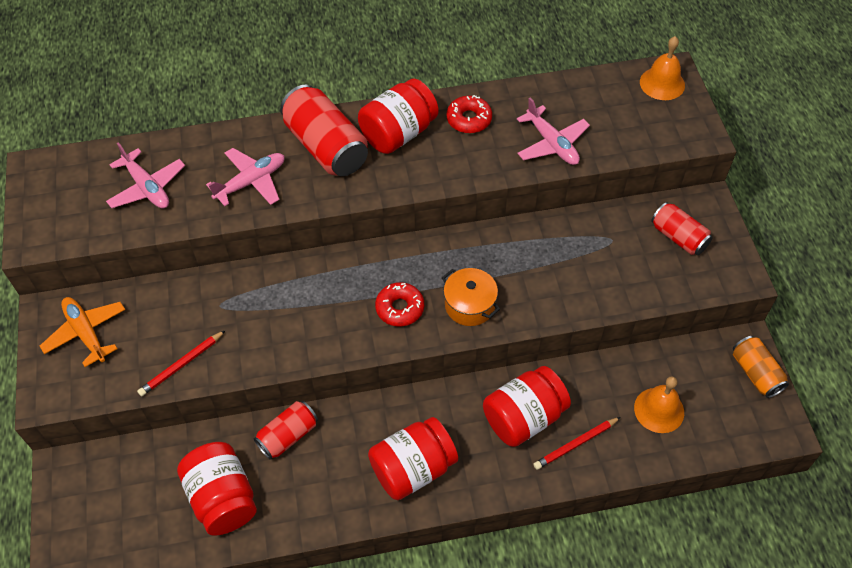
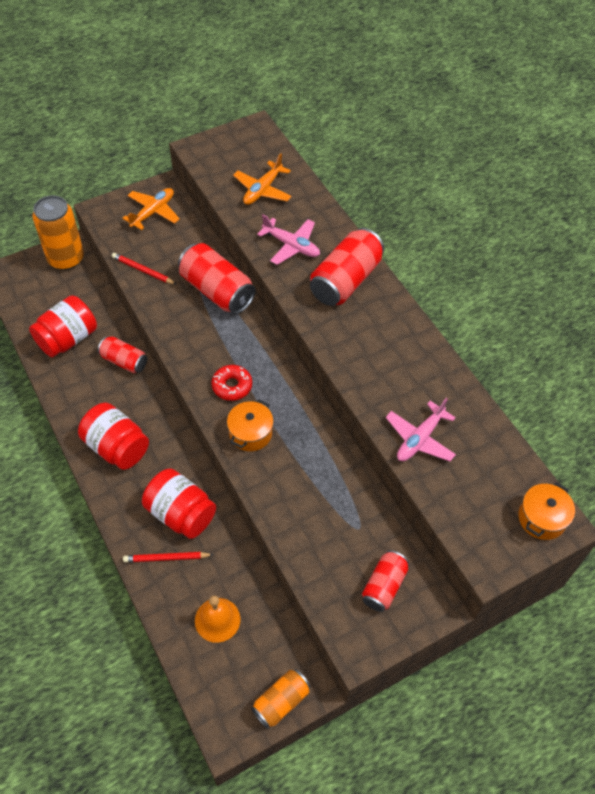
camera: 70 degrees right, 0 degrees up
(79, 477) = (66, 258): none -> orange can
(147, 187) = (263, 190): pink plane -> orange plane
(253, 291) = (217, 291): none -> red can
(398, 133) = (381, 323): red jar -> none
(469, 119) = (419, 369): red donut -> none
(575, 444) = (166, 558): red pencil -> red pencil turned 45 degrees counterclockwise
(662, 83) = (542, 518): orange bell -> orange pot

